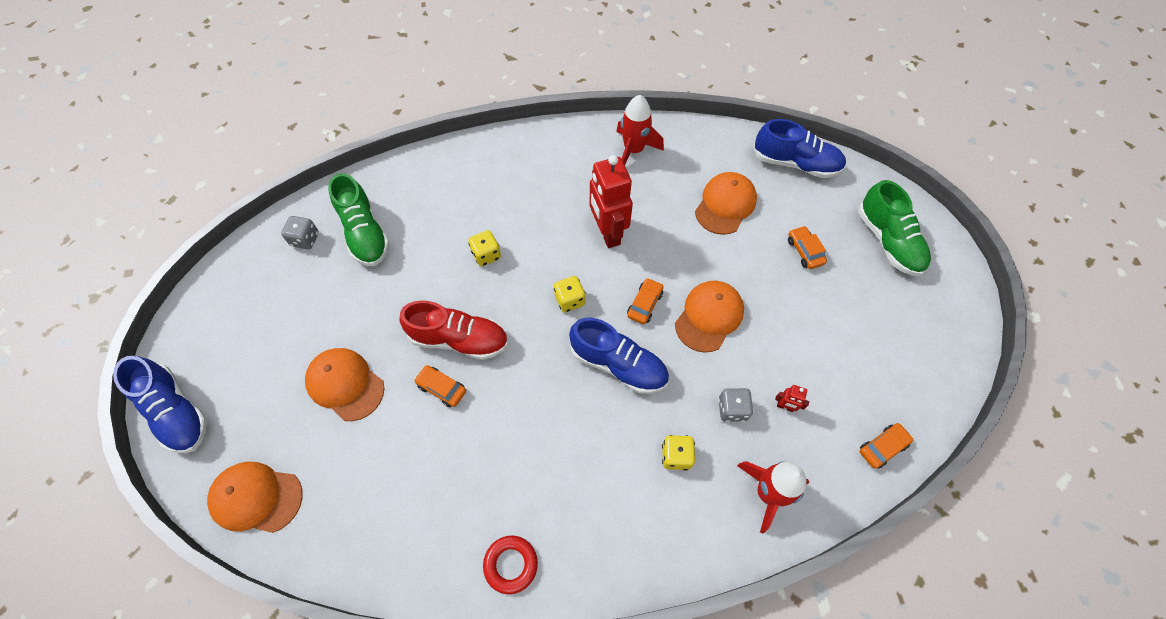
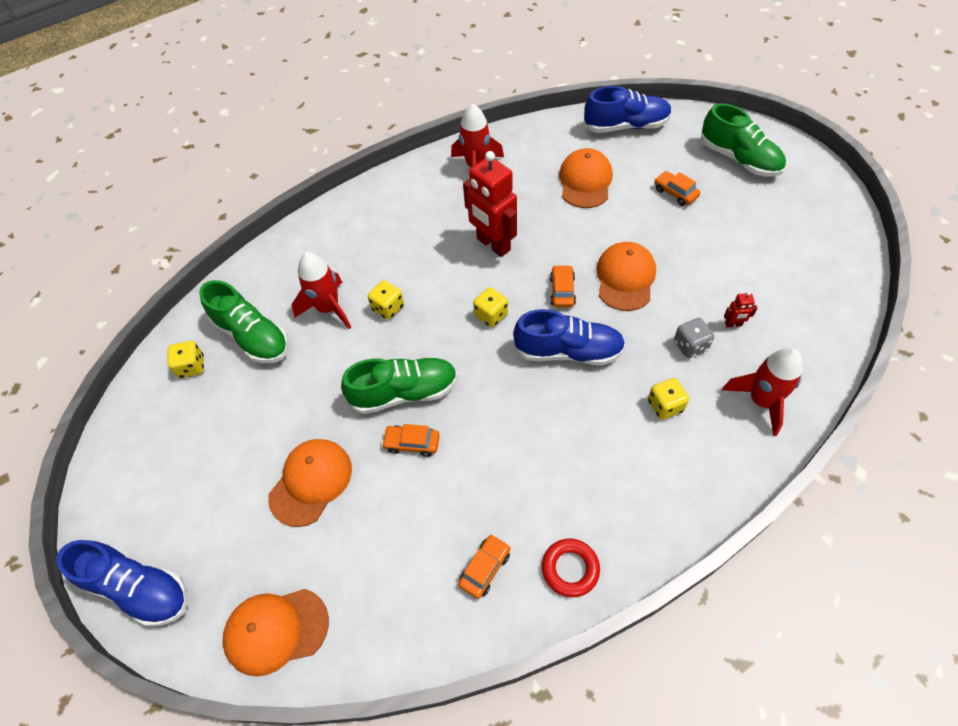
camera: 20 degrees left, 5 degrees down
(305, 239) = (191, 366): grey dice -> yellow dice
(345, 384) = (311, 482): orange cap -> orange cap turned 105 degrees clockwise
(437, 234) = (328, 308): none -> red rocket
(459, 339) = (404, 392): red shoe -> green shoe
(882, 447) = (831, 322): orange car -> orange car (485, 568)

